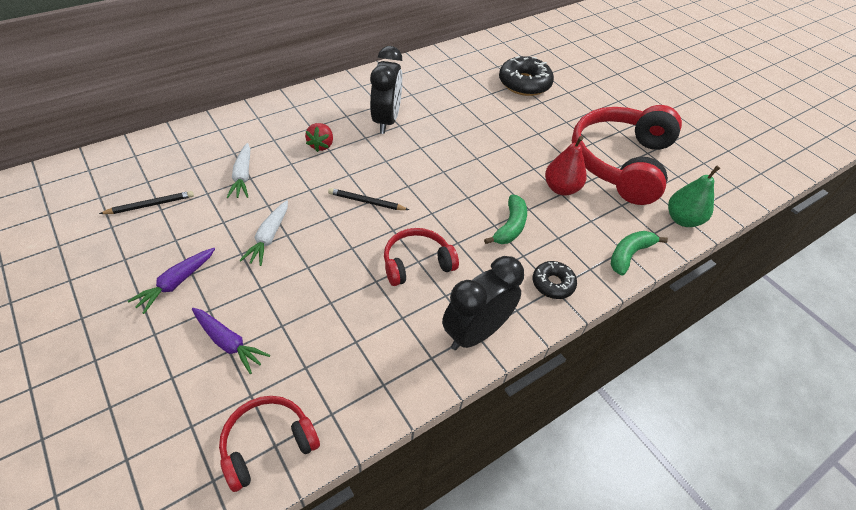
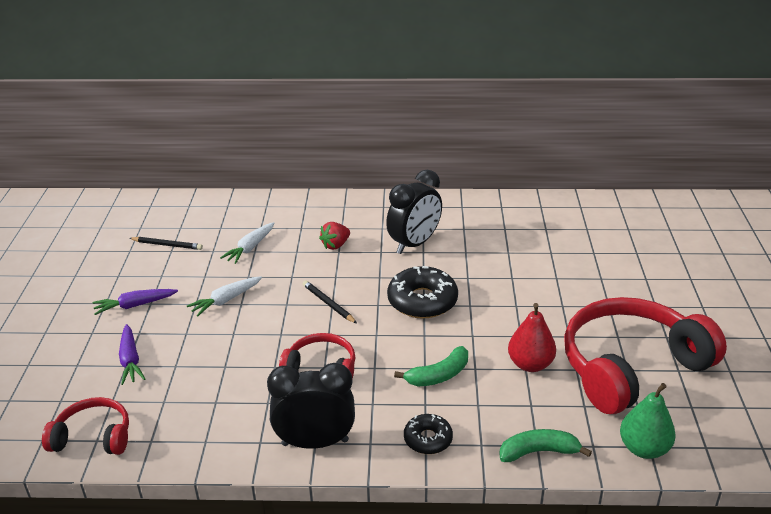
camera: 40 degrees right, 15 degrees down
(524, 83) = (600, 254): black donut -> black donut (422, 301)

